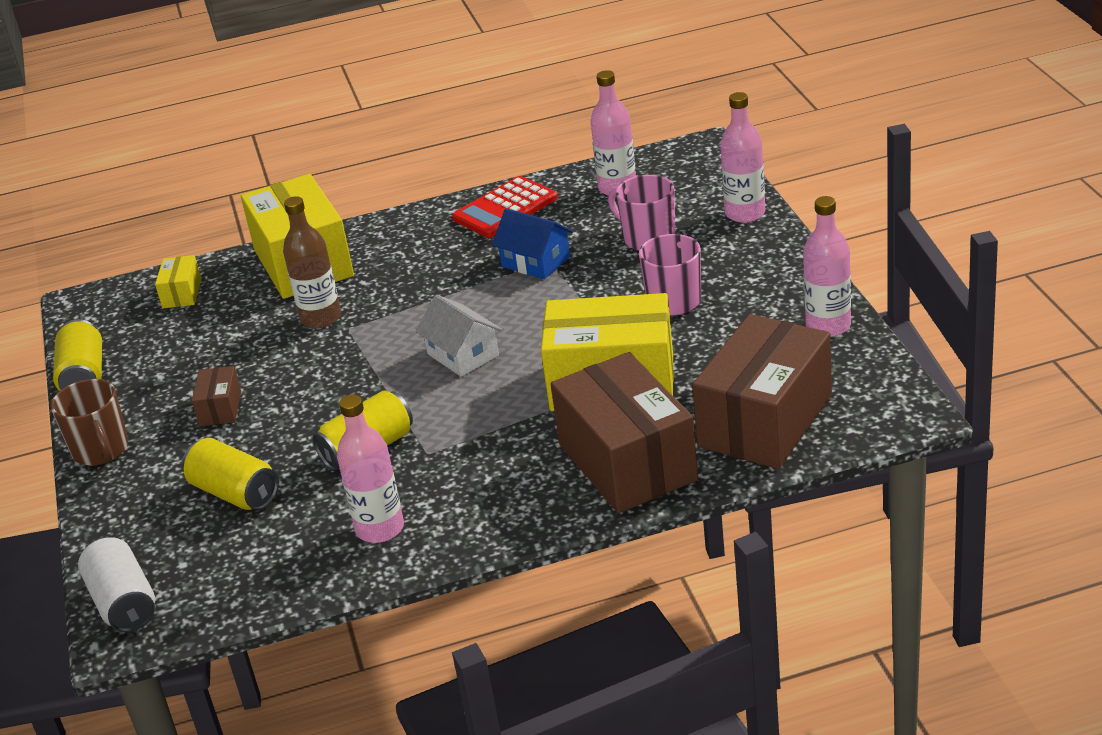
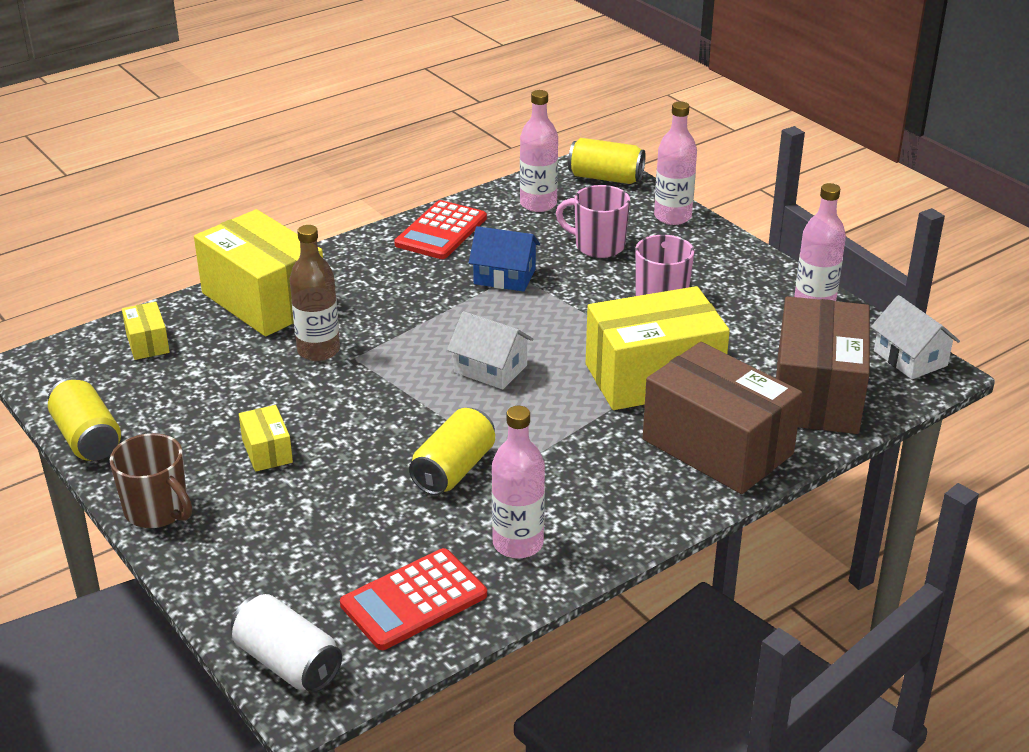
camera: 25 degrees left, 0 degrees up
(220, 408) = (267, 451): brown box -> yellow box
(235, 493) = (339, 532): yellow can -> yellow can (606, 178)
(258, 565) = (414, 600): none -> red calculator
(892, 395) = (910, 358): none -> white house

